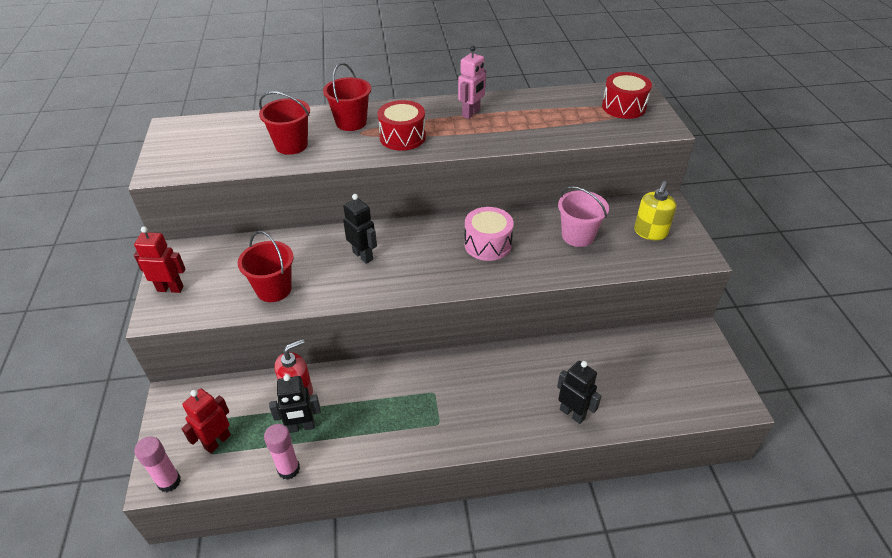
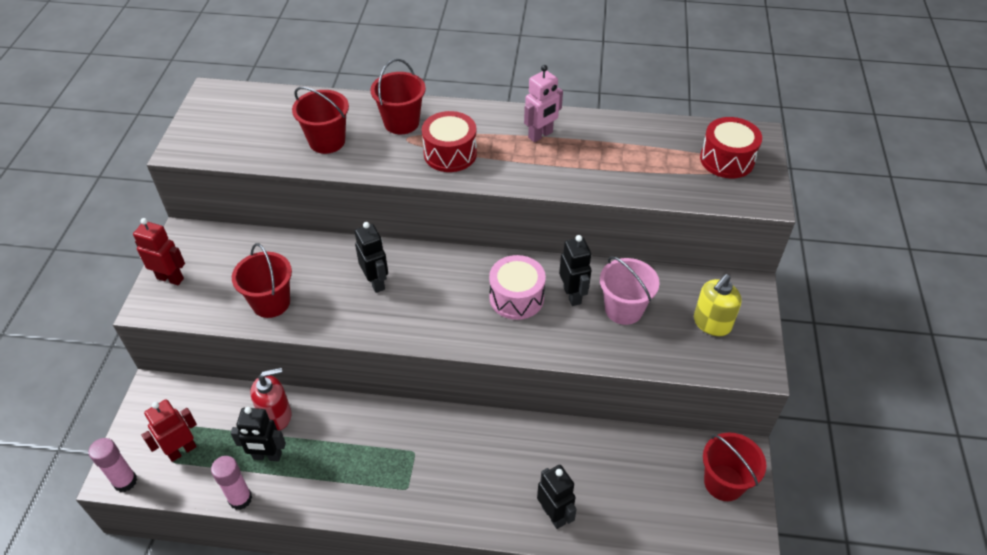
camera: 15 degrees right, 5 degrees up
(532, 234) = (572, 295): none -> black robot
(695, 357) = (724, 482): none -> red bucket

